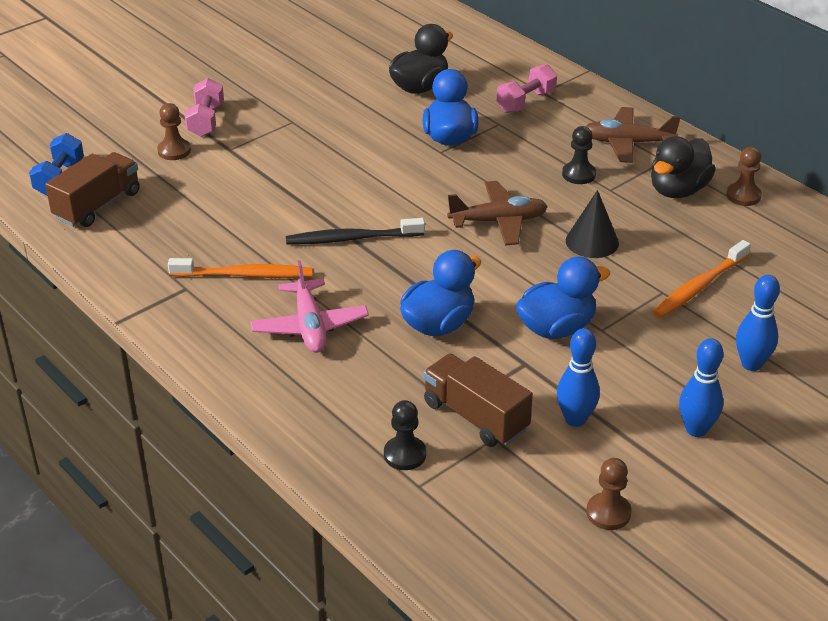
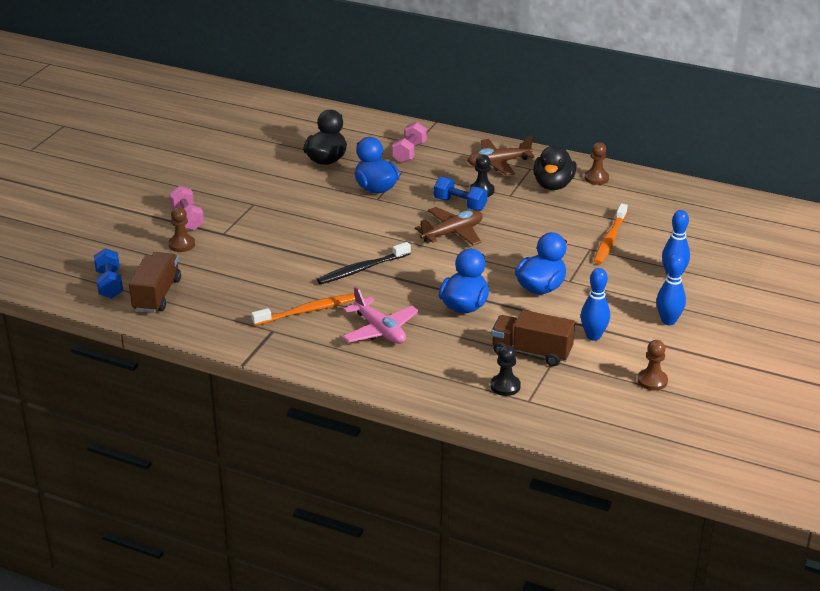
camera: 25 degrees left, 5 degrees down
(537, 185) = (460, 204): none -> blue dumbbell
(592, 241) = (523, 230): black cone -> none

